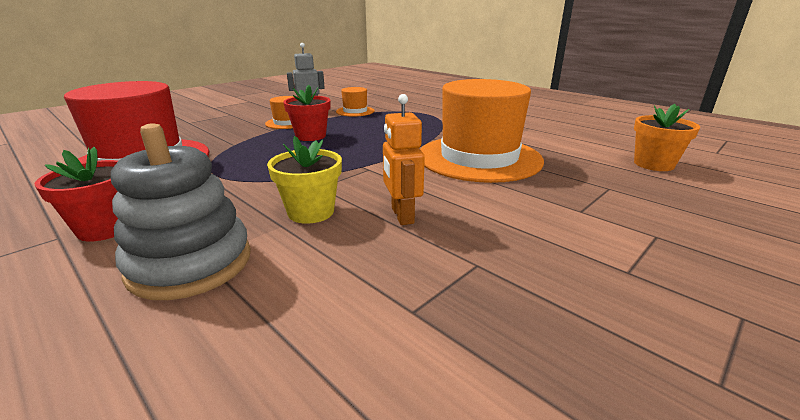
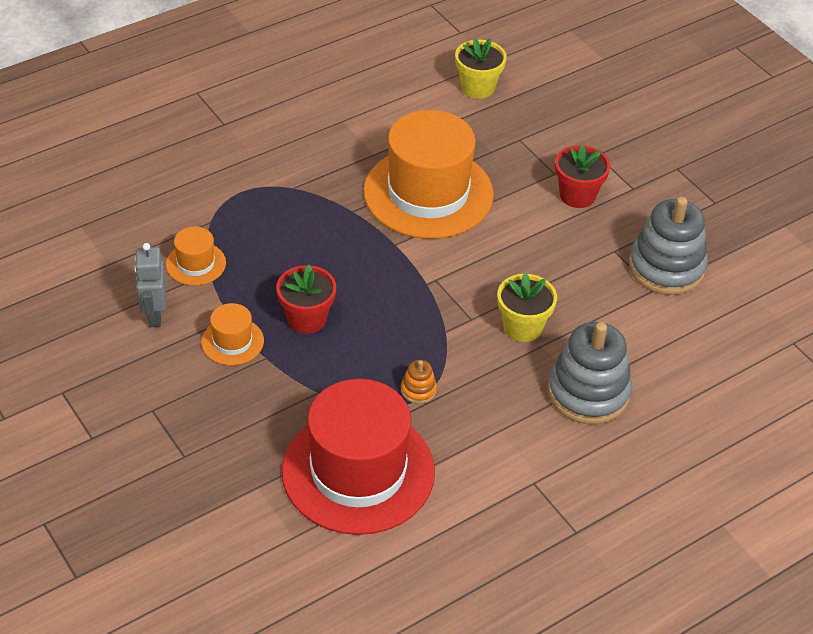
camera: 80 degrees left, 20 degrees up
(106, 228) = (524, 455): red flower pot -> red flower pot (577, 195)
(226, 174) = (418, 390): none -> orange stacking toy
(402, 215) = (541, 273): orange robot -> none
(473, 322) = (666, 267): none -> grey stacking toy
(653, 164) = (478, 87): orange flower pot -> yellow flower pot

